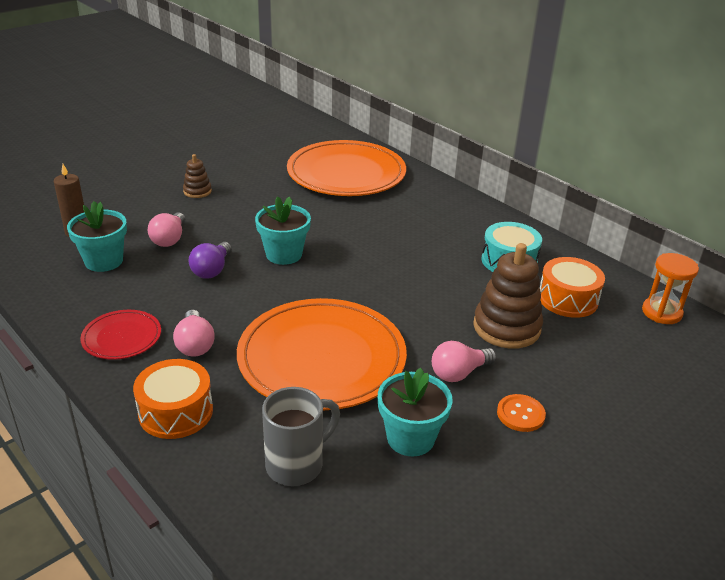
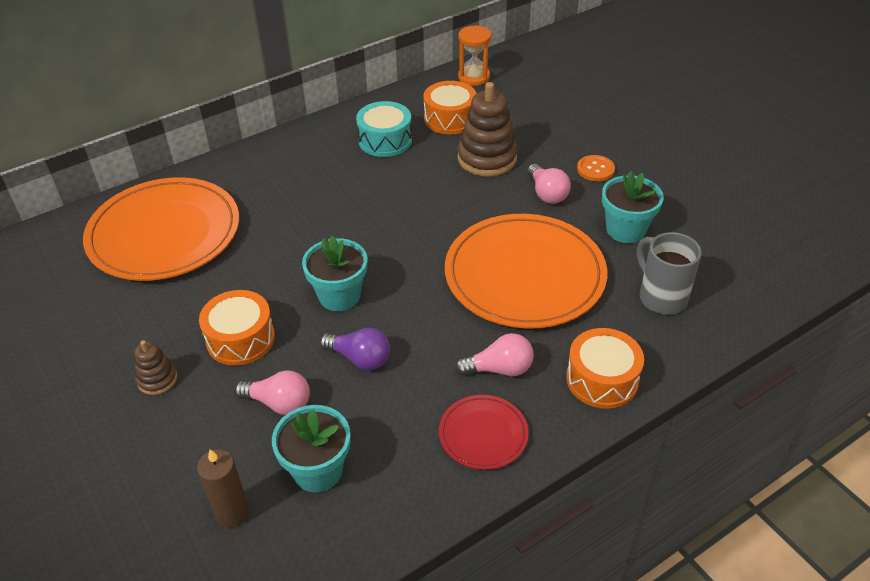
camera: 80 degrees left, 10 degrees up
(235, 217) = (240, 339): none -> orange drum

